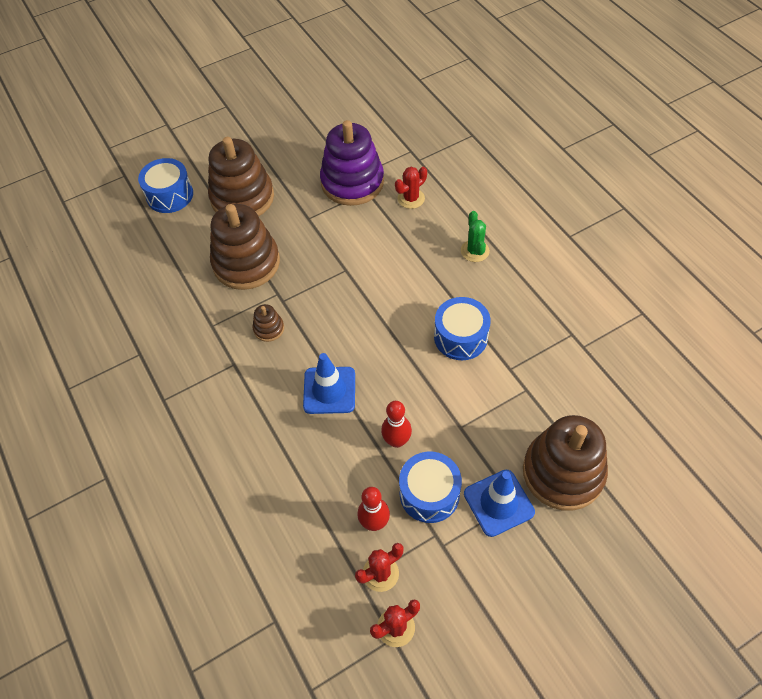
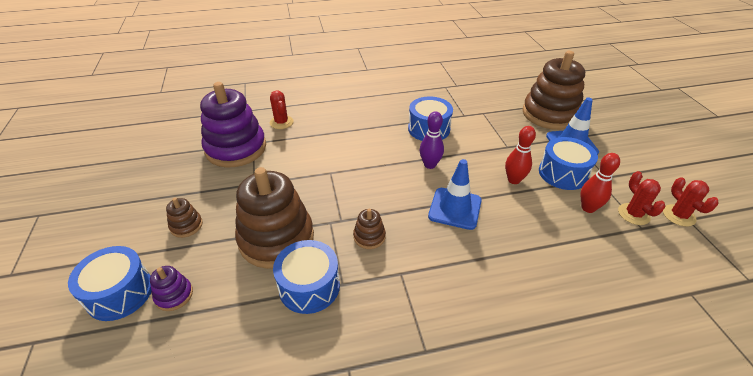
camera: 75 degrees left, 15 degrees down
(175, 226) = (174, 295): none -> purple stacking toy
(203, 304) = (309, 286): none -> blue drum
(242, 198) = (186, 226): brown stacking toy -> brown stacking toy, size x0.43
(392, 353) = (430, 165): none -> purple bowling pin
(475, 251) = (354, 106): green cactus -> none

